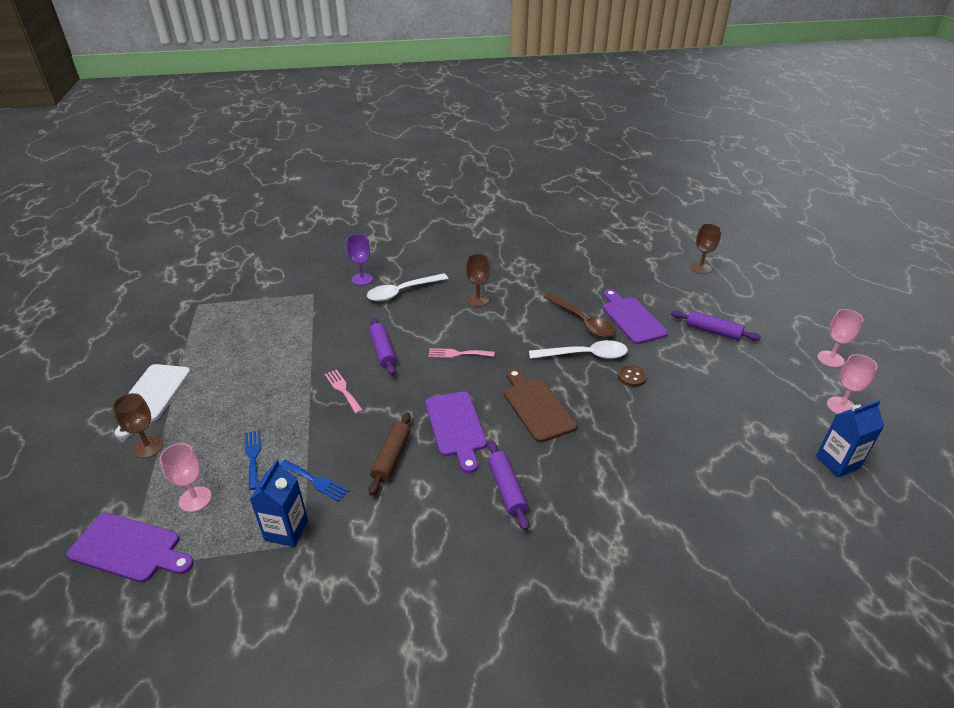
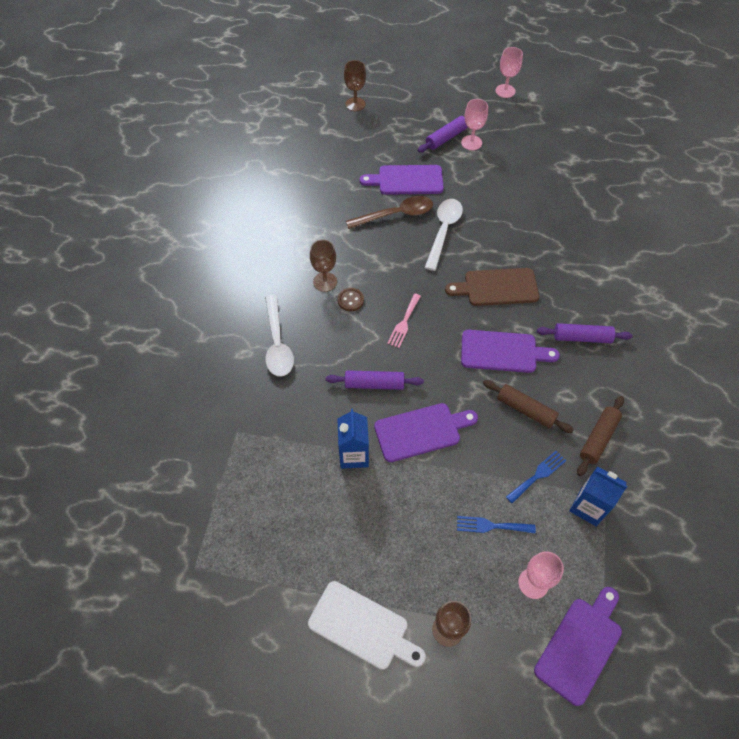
camera: 70 degrees left, 20 degrees up
(343, 389) = (421, 431): pink fork -> purple cutting board
(362, 279) = (232, 376): purple goblet -> none
(375, 526) = (598, 438): none -> brown rolling pin
(631, 377) = (483, 212): brown button -> brown button (350, 300)
(837, 462) = (605, 143): blue carton -> blue carton (354, 455)
(841, 406) = (555, 113): pink goblet -> pink goblet (471, 143)

